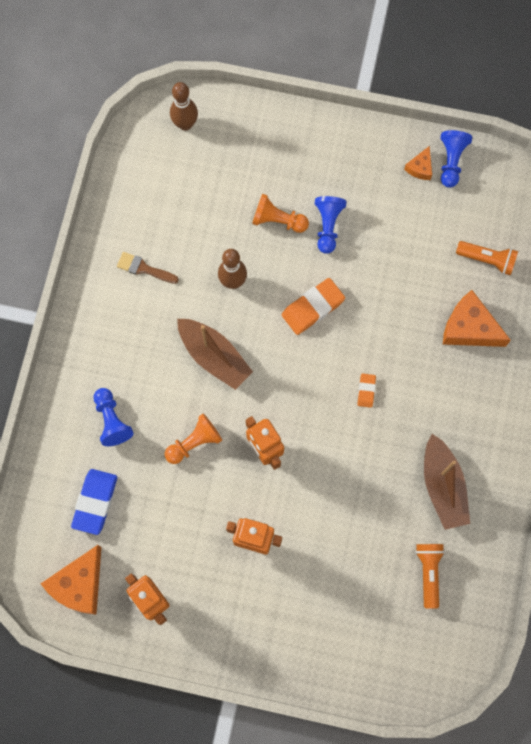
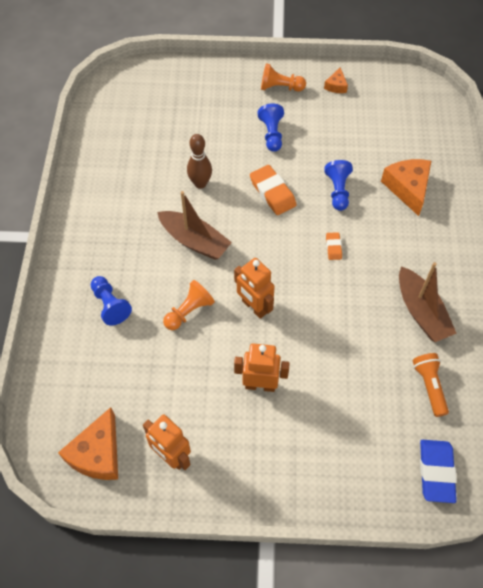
camera: 10 degrees left, 15 degrees down
(95, 502) = (103, 376): blue eraser -> blue eraser (436, 472)
(144, 268) = (122, 185): brown brush -> none
(185, 124) = (141, 82): brown bowling pin -> none
(278, 220) = (229, 136): orange pawn -> orange pawn (280, 87)
(313, 308) = (272, 193): orange eraser -> orange eraser turned 75 degrees counterclockwise
(451, 162) = (359, 79): blue pawn -> blue pawn (338, 191)
(469, 328) = (407, 188): orange cheese -> orange cheese turned 60 degrees clockwise
(487, 260) = (408, 139): orange flashlight -> none

